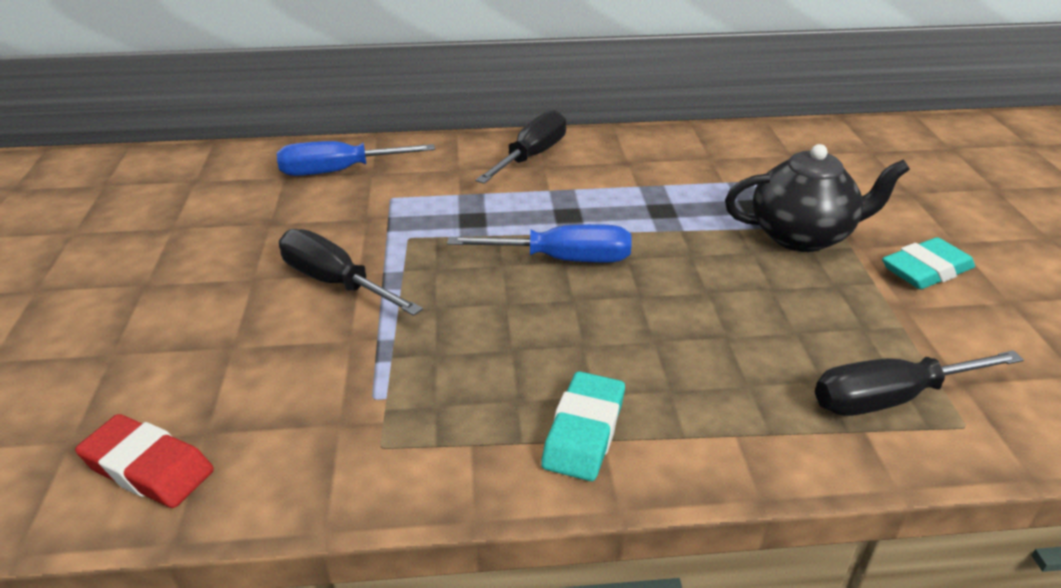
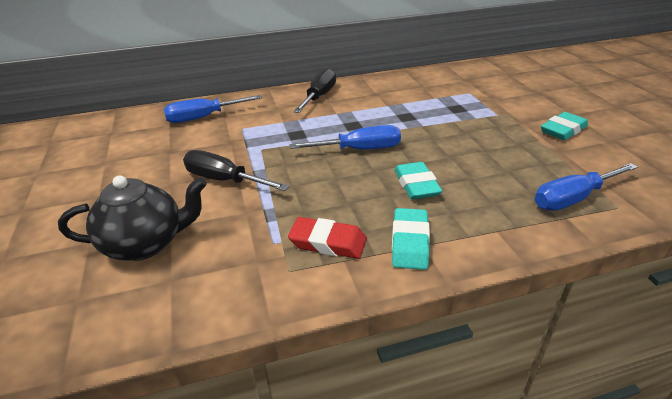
camera: 10 degrees left, 0 degrees up
(148, 467) = (138, 308): red eraser -> red eraser (328, 242)
(632, 334) = (416, 185): none -> turquoise eraser
(802, 236) = (490, 121): black teapot -> black teapot (146, 244)
(890, 398) = (573, 198): black screwdriver -> blue screwdriver

